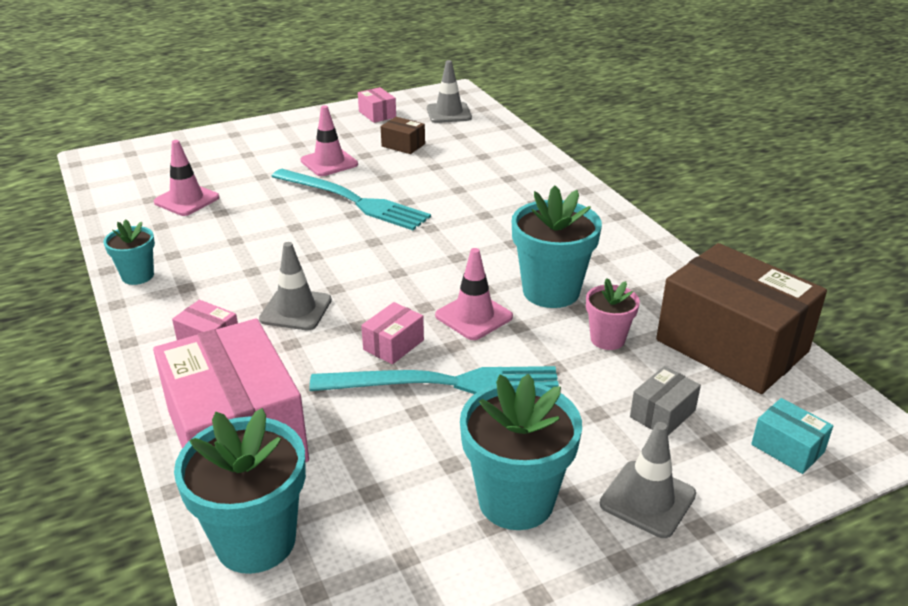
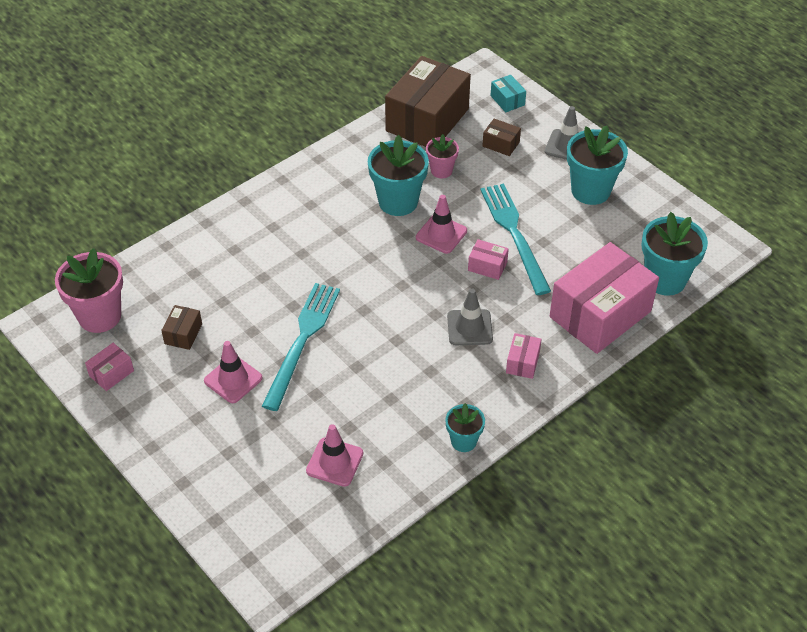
camera: 105 degrees left, 15 degrees up
(449, 113) = (100, 316): grey traffic cone -> pink flower pot
(662, 414) = (501, 144): grey box -> brown box
(787, 448) = (507, 100): turquoise box -> turquoise box turned 60 degrees counterclockwise

